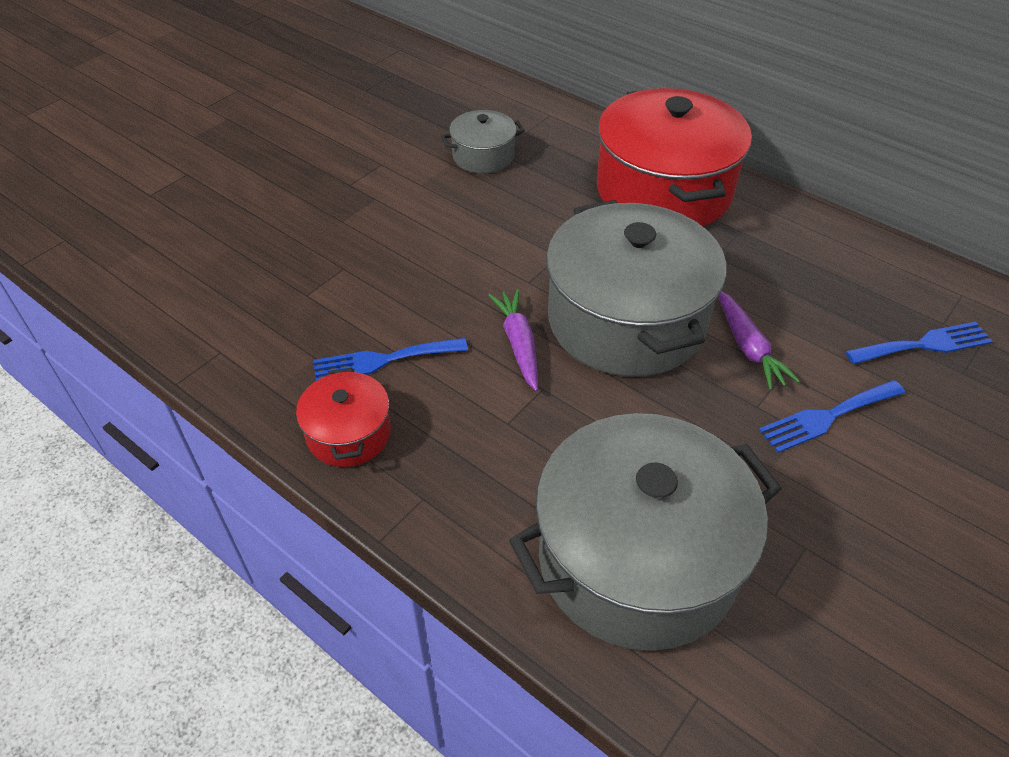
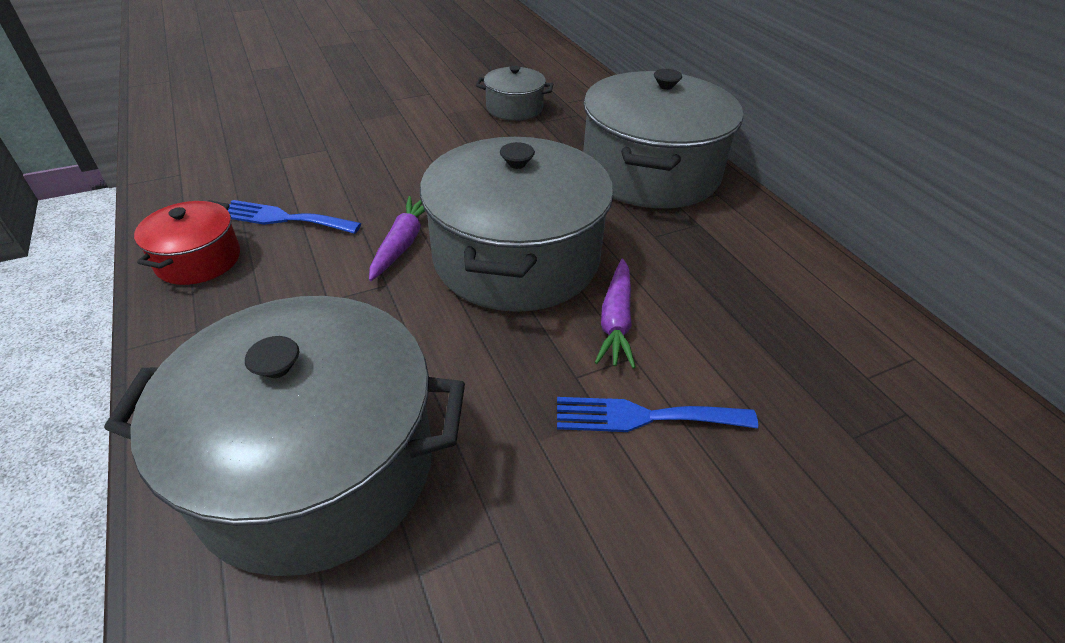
camera: 25 degrees right, 5 degrees down
(664, 190) = (650, 172): red pot -> grey pot
(924, 345) = (824, 390): blue fork -> none

